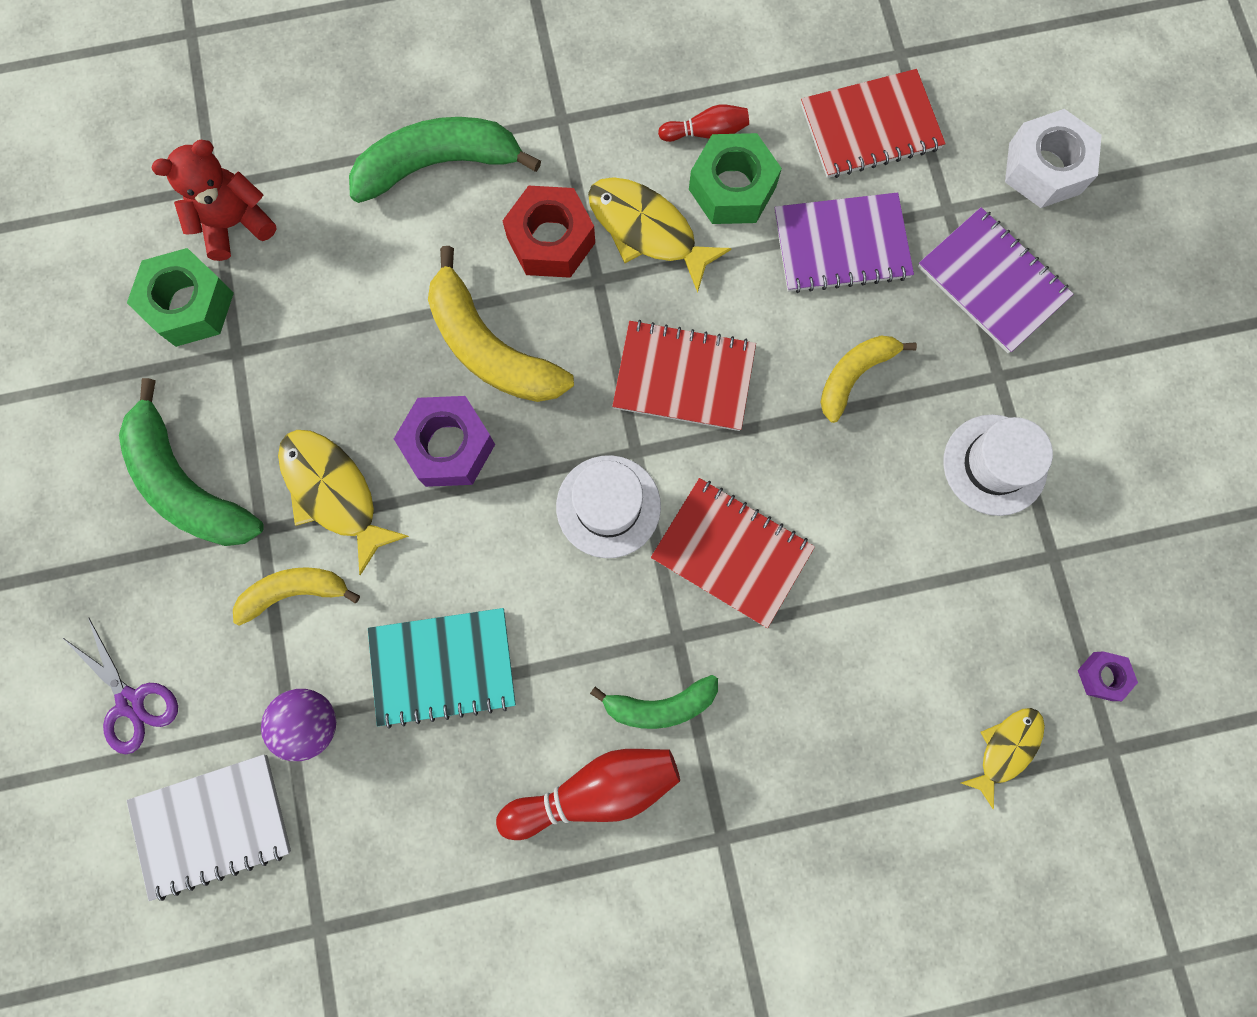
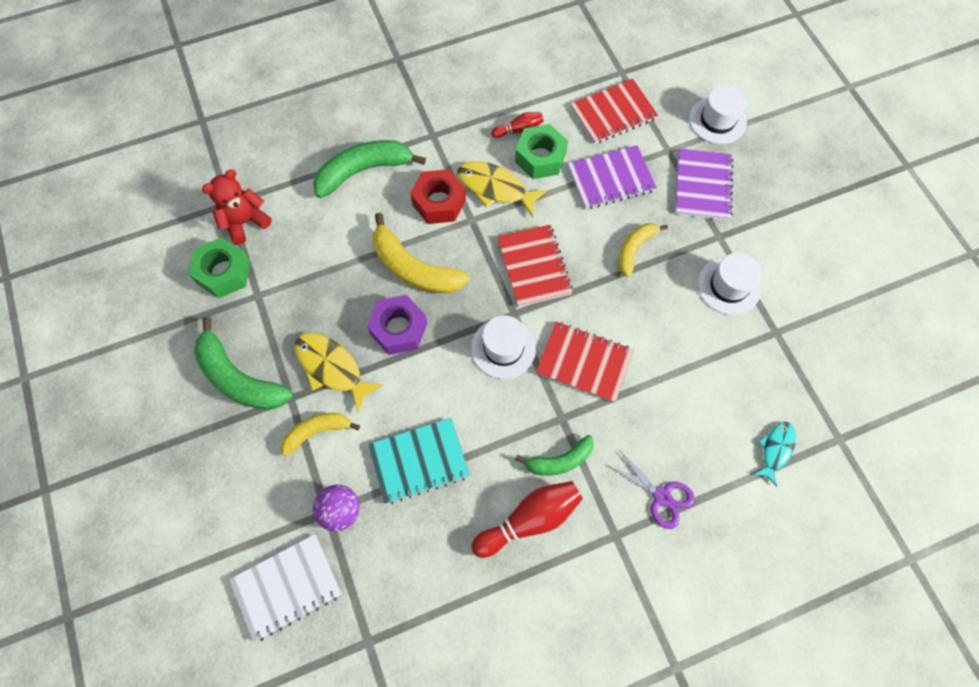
camera: 10 degrees left, 10 degrees down
(131, 702) = (221, 518): purple scissors -> purple scissors (661, 496)
(684, 377) = (534, 266): red notebook -> red notebook turned 75 degrees clockwise
(992, 282) = (702, 186): purple notebook -> purple notebook turned 60 degrees clockwise
(1006, 749) = (775, 449): yellow fish -> turquoise fish
(1044, 168) = (717, 120): white nut -> white hat
(1102, 676) = (822, 397): purple nut -> none

